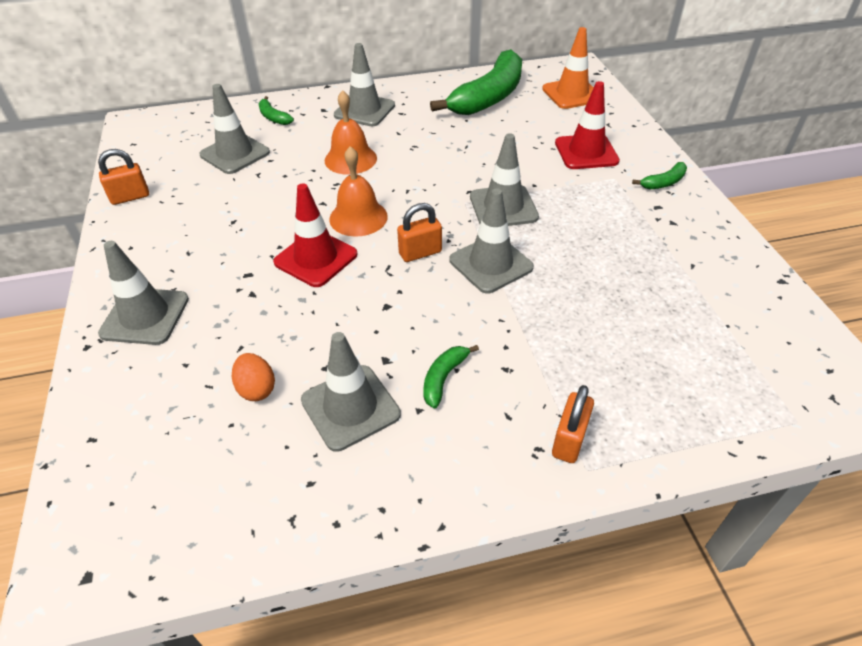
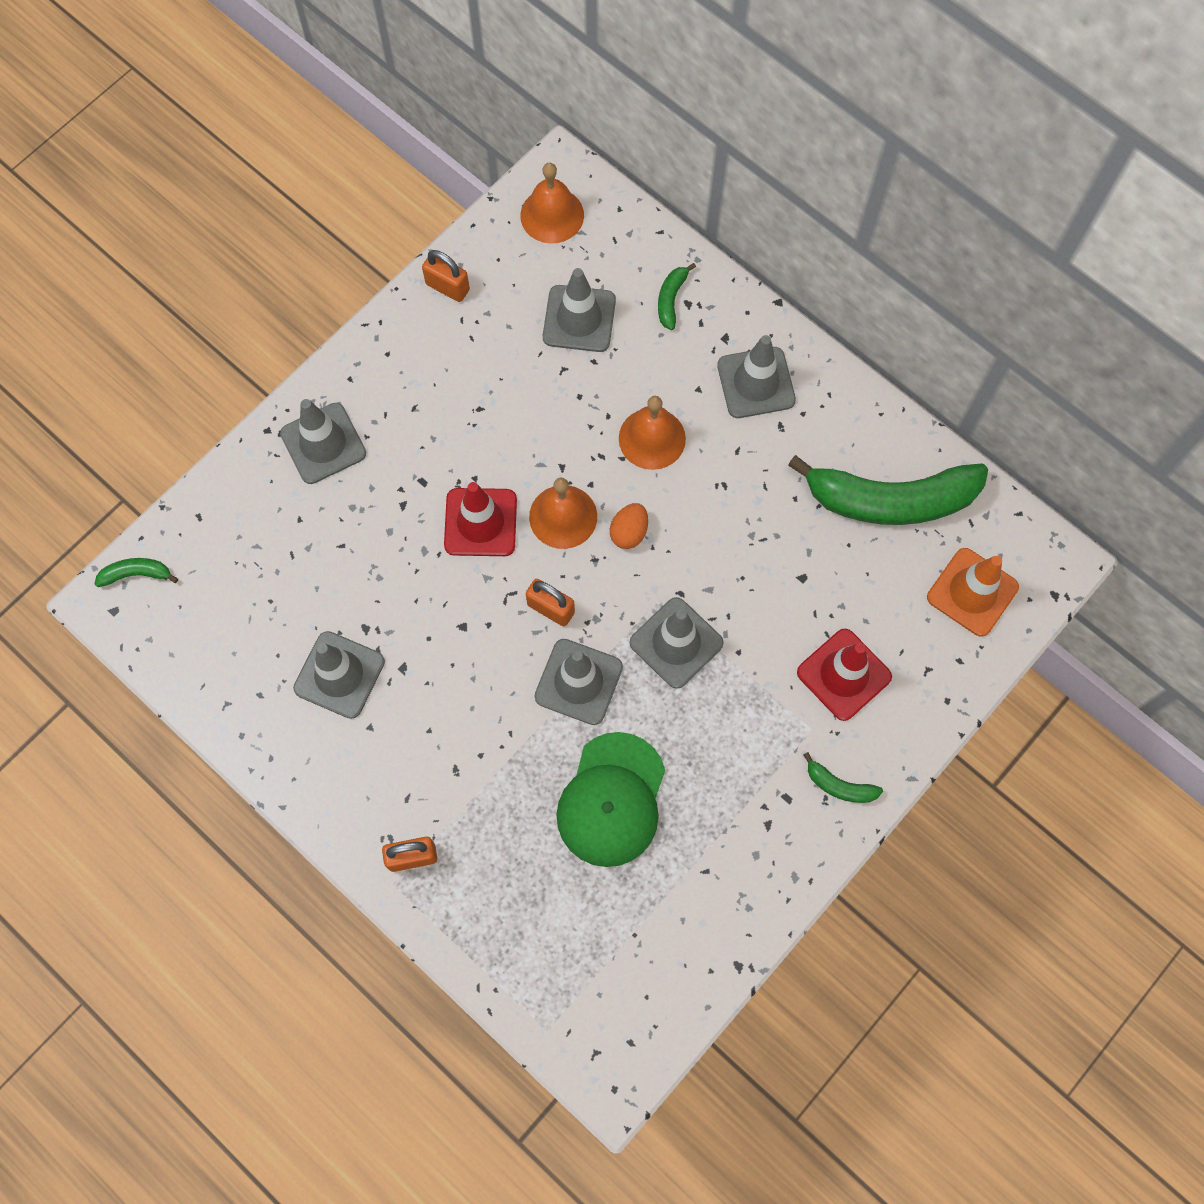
camera: 55 degrees right, 25 degrees up
(155, 136) = (552, 215): none -> orange bell
(256, 389) = (311, 592): orange egg -> orange egg (629, 532)
(444, 378) = (413, 726): green banana -> green banana (136, 574)
(601, 288) = (612, 800): none -> green cap

